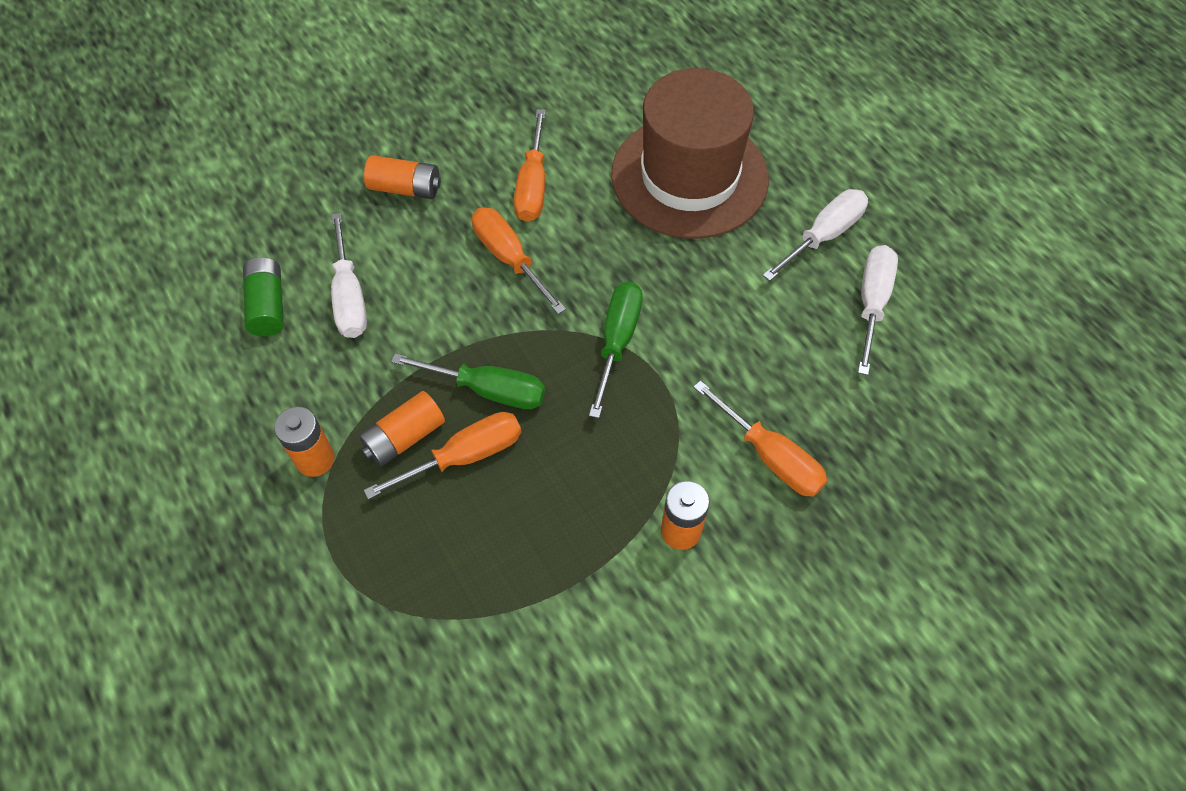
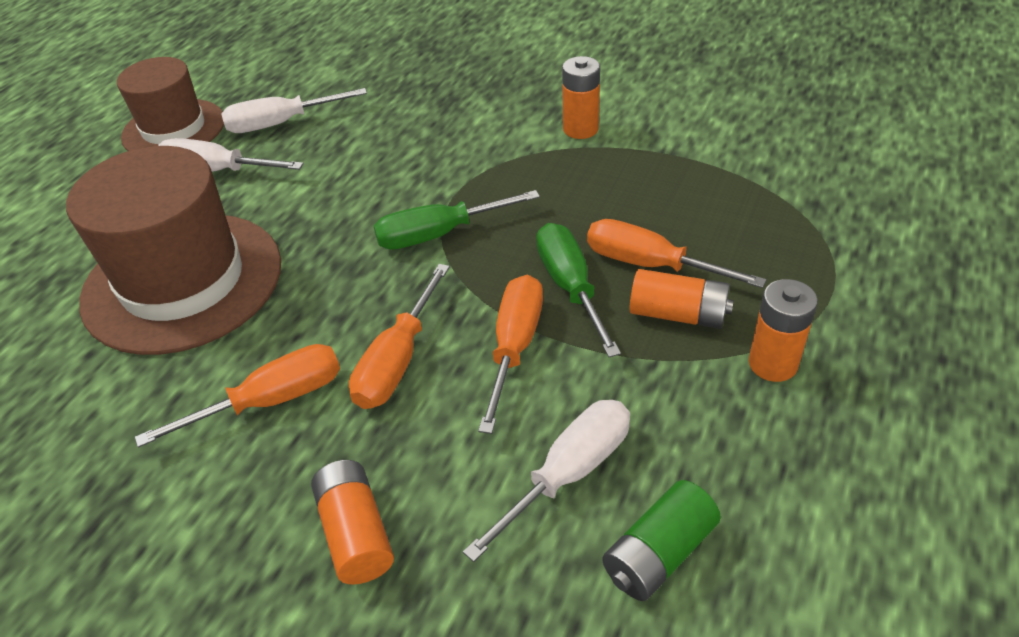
camera: 120 degrees left, 15 degrees down
(769, 456) = (475, 117): orange screwdriver -> orange screwdriver (514, 347)
(919, 227) = (173, 129): none -> brown hat

